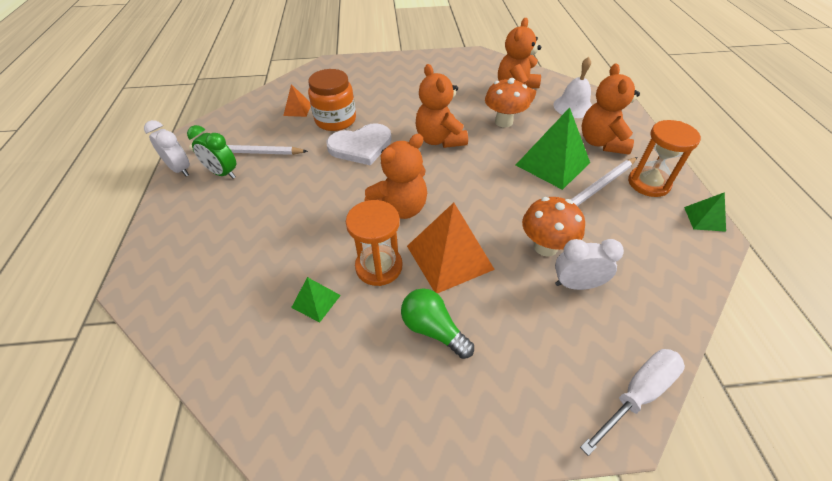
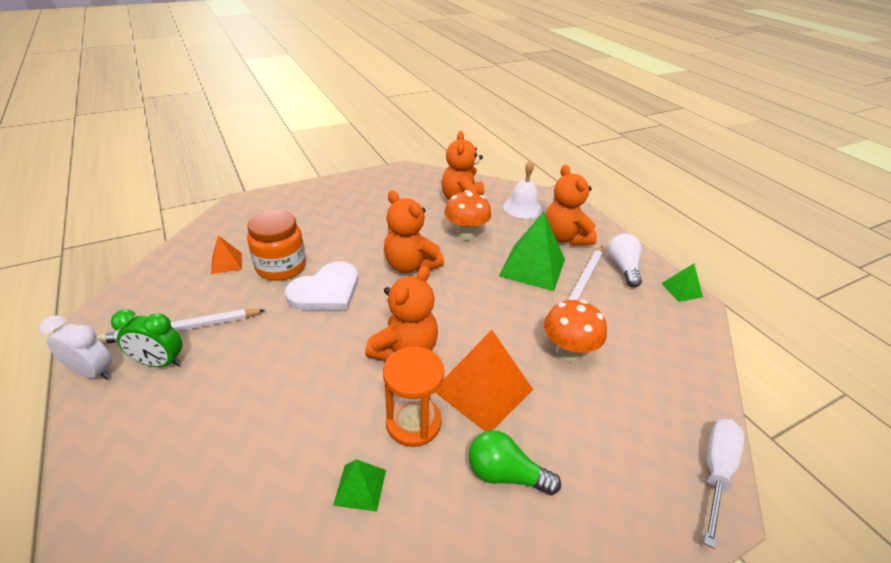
camera: 25 degrees left, 10 degrees down
(576, 284) = (613, 382): white clock -> none
(648, 183) = (623, 268): orange hourglass -> white light bulb

